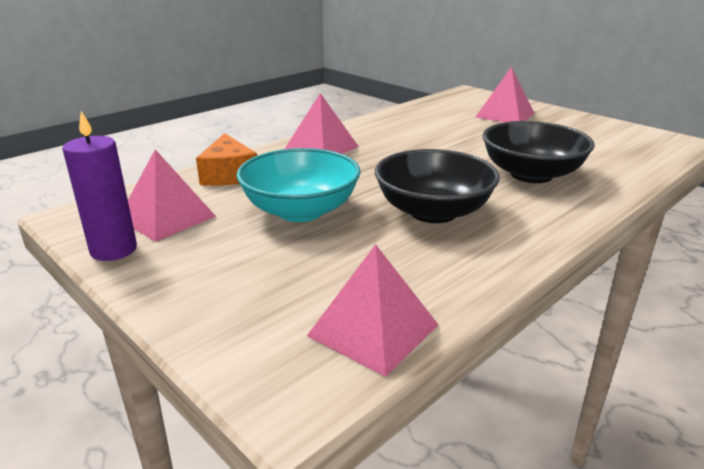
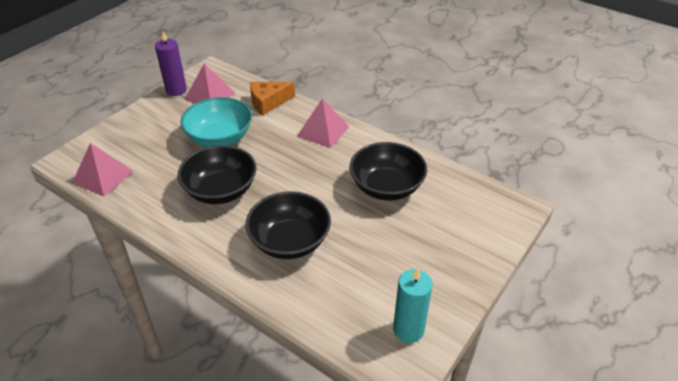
camera: 80 degrees right, 15 degrees up
(437, 128) = (386, 187): none -> black bowl
(505, 115) = (444, 233): pink pyramid -> none
(633, 136) = (408, 329): none -> turquoise candle

